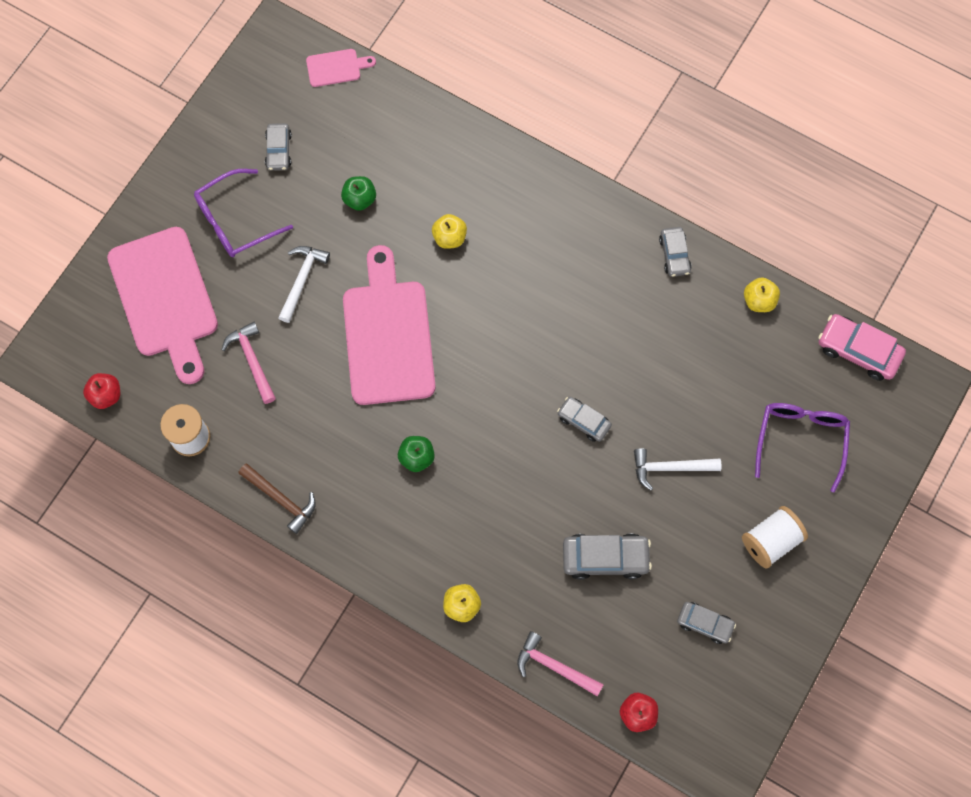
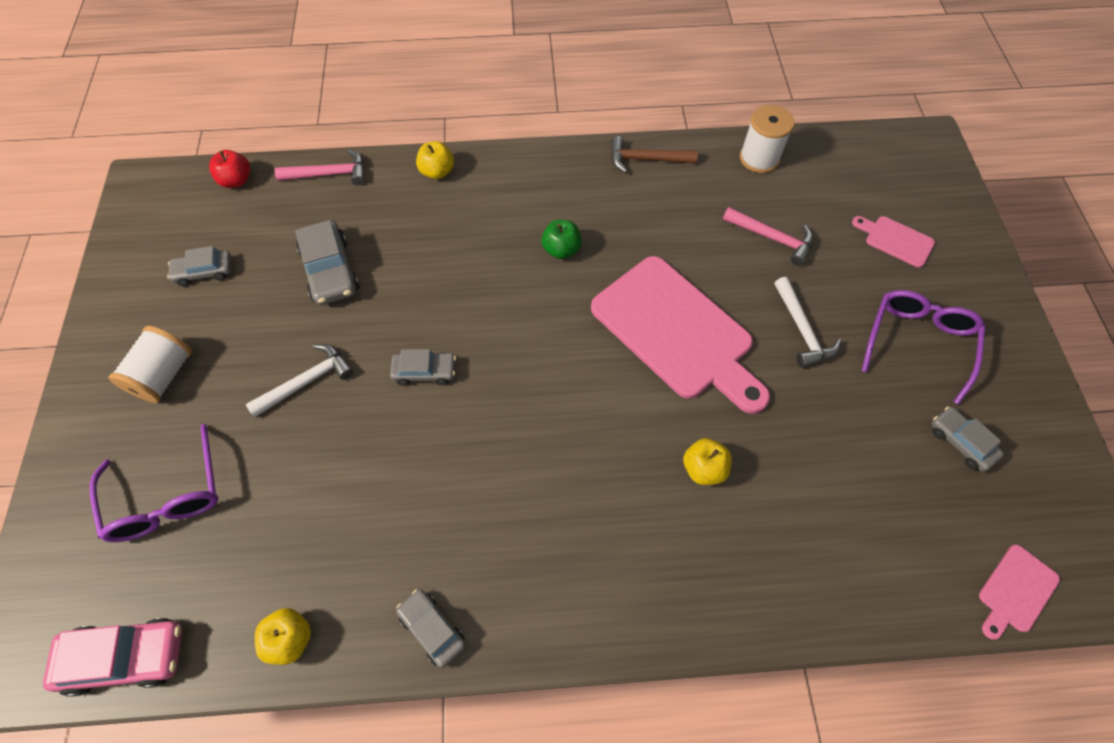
camera: 145 degrees right, 10 degrees down
(106, 395) = (853, 148): red apple -> none
(165, 298) = (896, 240): pink cutting board -> pink cutting board, size x0.44
(360, 199) = (830, 446): green apple -> none
(605, 558) = (330, 270): grey car -> grey car turned 75 degrees counterclockwise

